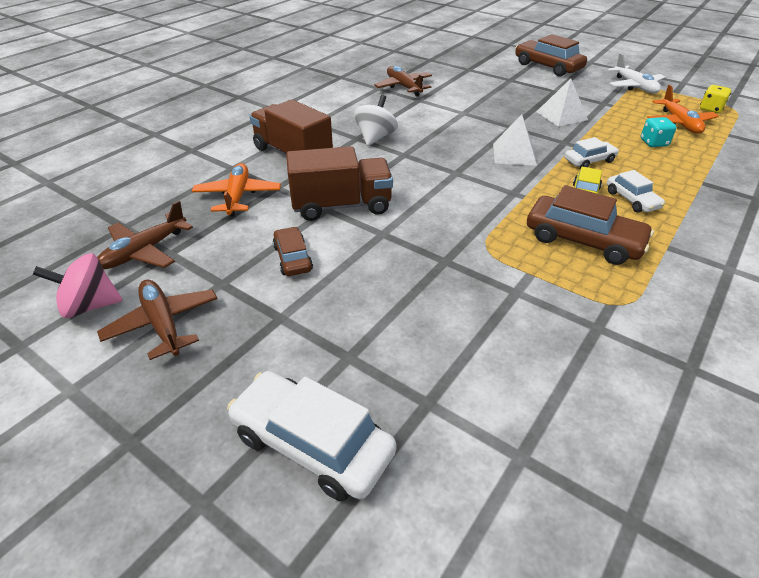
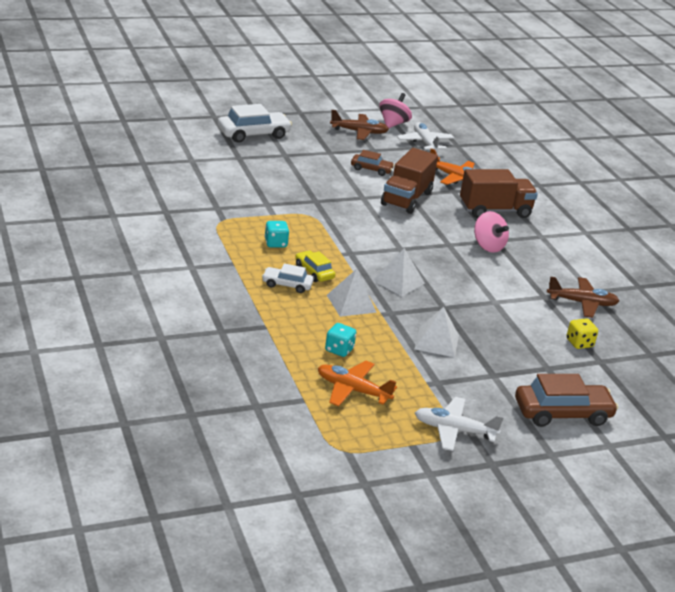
camera: 120 degrees right, 10 degrees down
(145, 251) = (425, 143): brown plane -> white plane
(375, 138) = (488, 246): white spinning top -> pink spinning top
(583, 240) = (275, 243): brown car -> turquoise dice
(589, 161) = (351, 303): white car -> white pyramid
(710, 109) = (355, 433): yellow dice -> yellow dice (579, 343)

